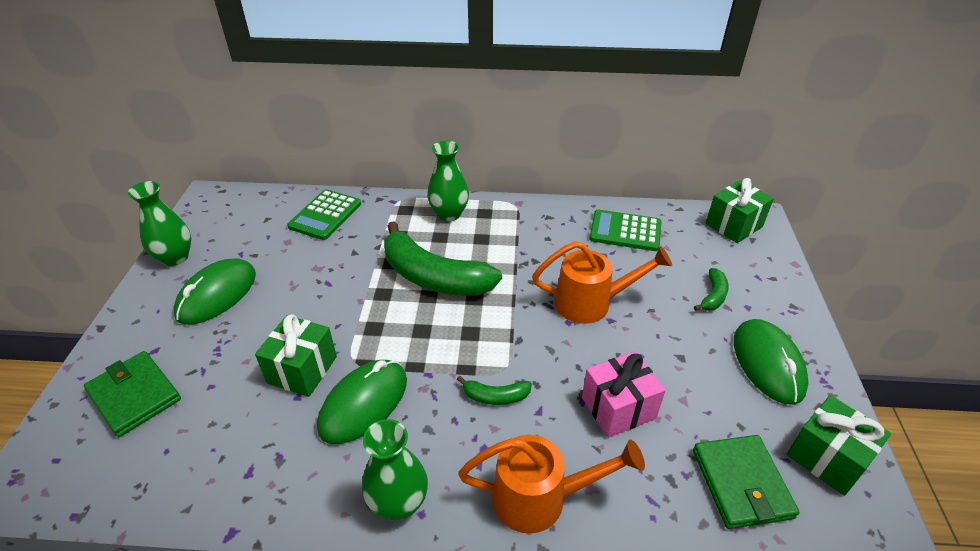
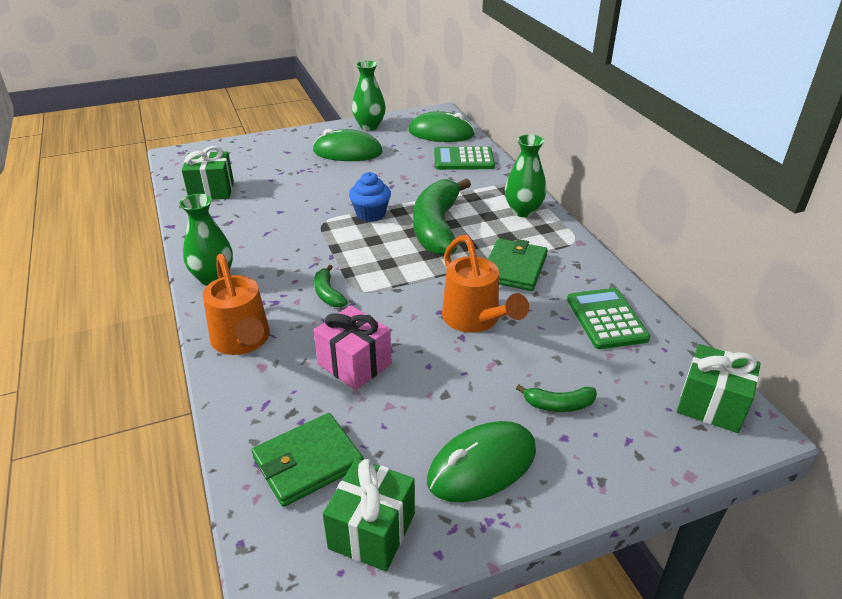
camera: 65 degrees right, 5 degrees down
(134, 395) = (250, 160): green wallet -> green wallet (514, 268)
(302, 369) = (303, 205): green gift -> green gift (211, 190)
(363, 403) = (288, 238): green mouse -> green mouse (441, 133)
(370, 317) = (371, 214): none -> blue cupcake

